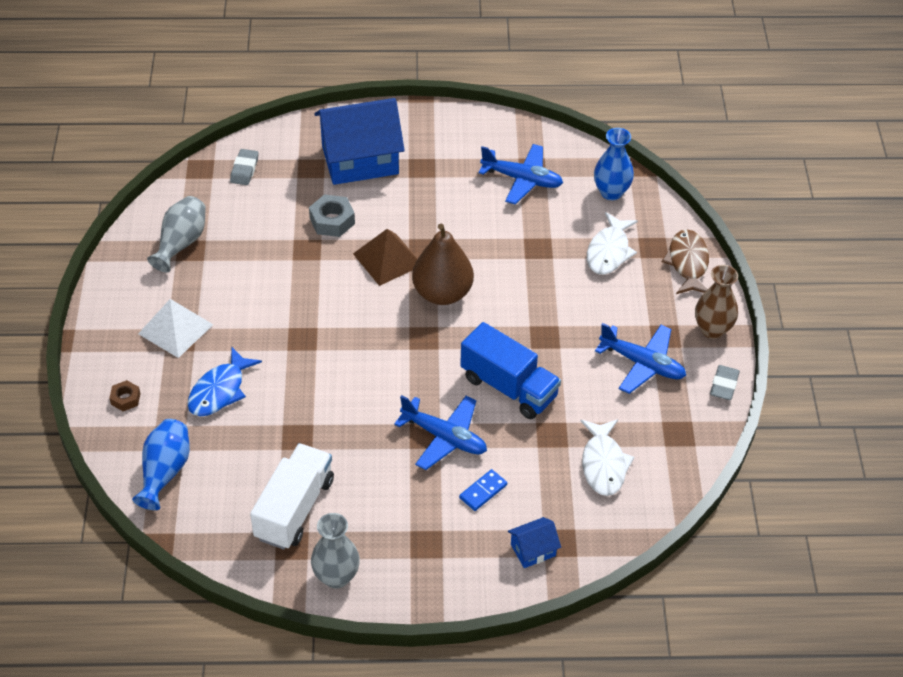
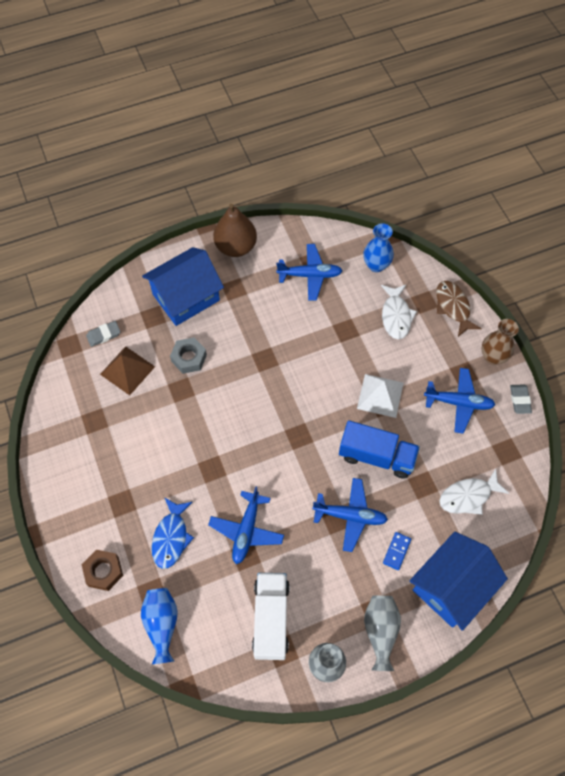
camera: 20 degrees left, 15 degrees up
(125, 399) = (103, 571): brown nut -> brown nut, size x1.63
(175, 329) = (114, 495): white pyramid -> white pyramid (380, 395)
(181, 243) = (84, 417): grey vase -> grey vase (380, 631)
(244, 170) = (104, 335): grey eraser -> grey eraser turned 75 degrees clockwise
(311, 412) = (246, 530): none -> blue plane
(387, 259) = (244, 377): brown pyramid -> brown pyramid (127, 370)
(442, 293) = (295, 393): brown pear -> brown pear (236, 247)
(533, 550) = (451, 587): blue house -> blue house, size x2.28
(603, 464) = (468, 496): white fish -> white fish turned 90 degrees clockwise

